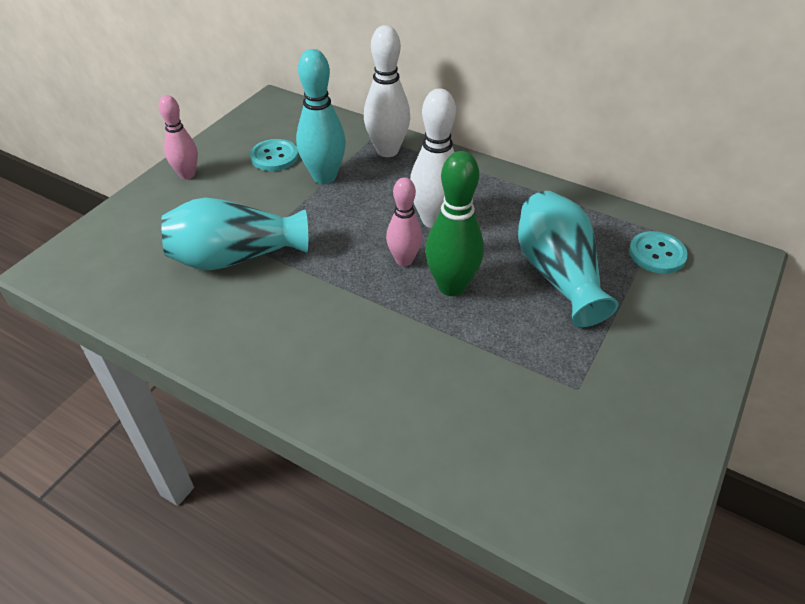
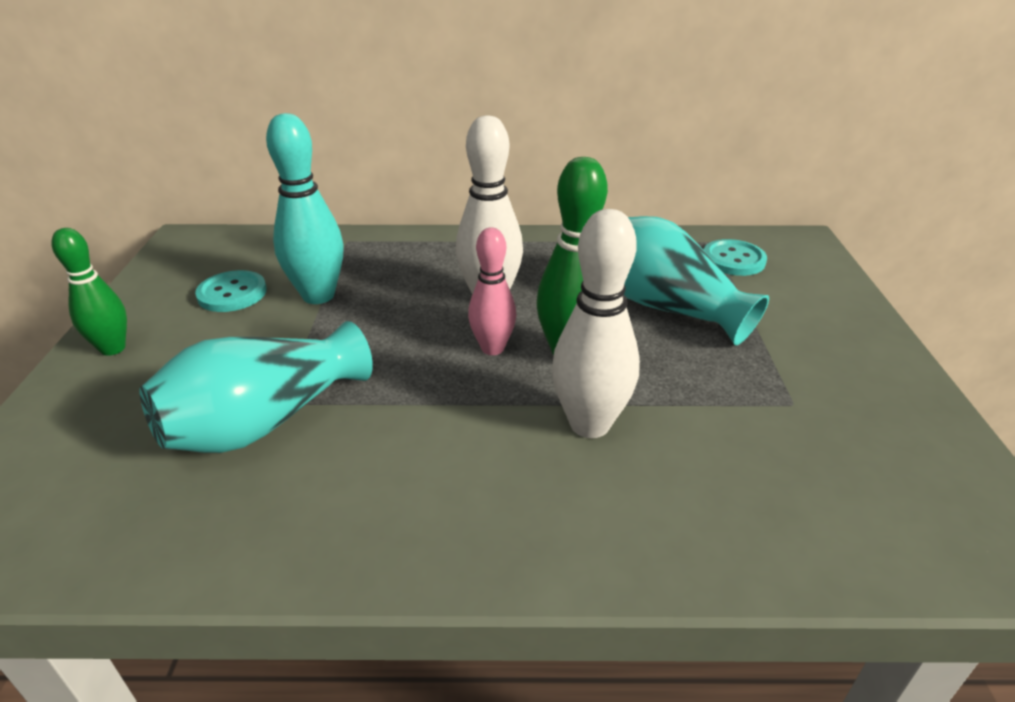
camera: 30 degrees left, 10 degrees down
(187, 174) = (113, 348): pink bowling pin -> green bowling pin
(387, 151) = (375, 249): white bowling pin -> white bowling pin (590, 424)

